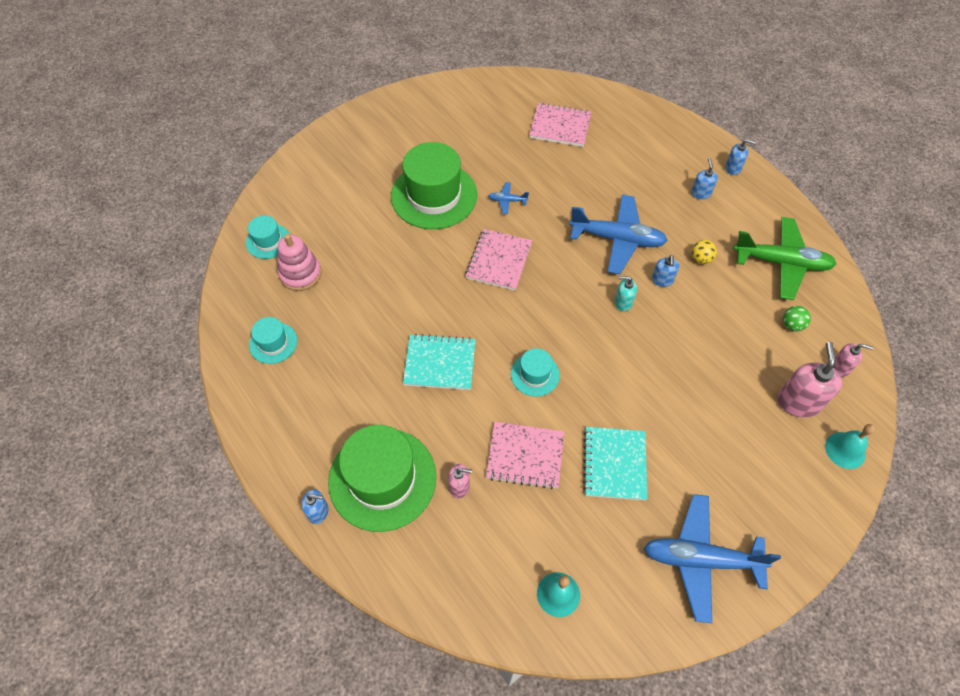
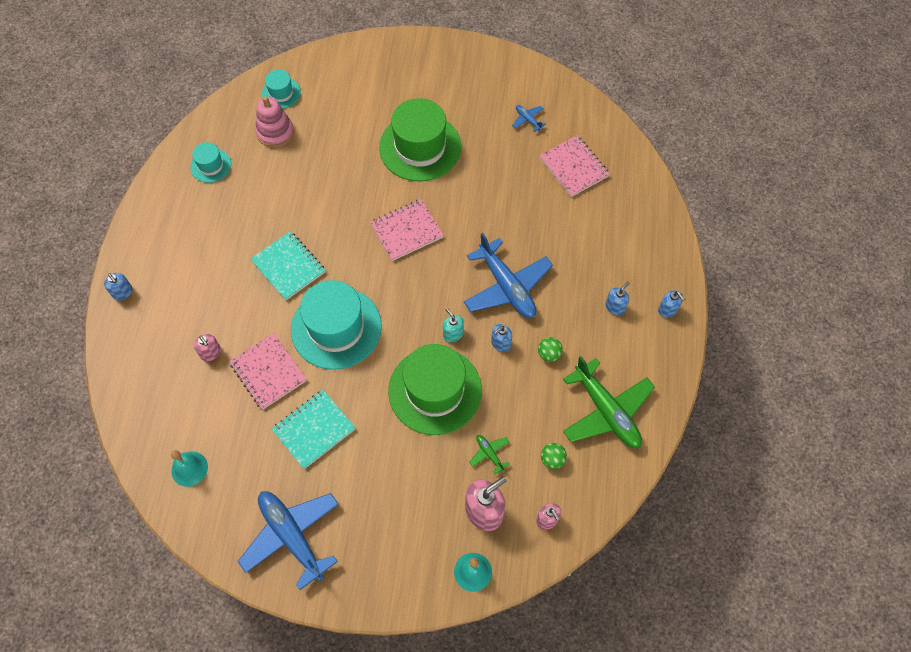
camera: 45 degrees right, 5 degrees up
(382, 479) = (176, 307): green hat -> green hat (435, 390)
(507, 201) = (465, 192): blue plane -> blue plane (528, 120)
(535, 374) = (336, 328): turquoise hat -> turquoise hat, size x2.04
(701, 259) = (549, 354): yellow ball -> green ball
(751, 360) = (489, 454): none -> green plane

